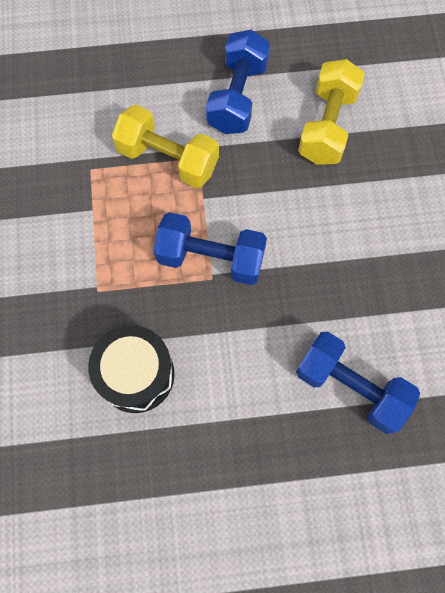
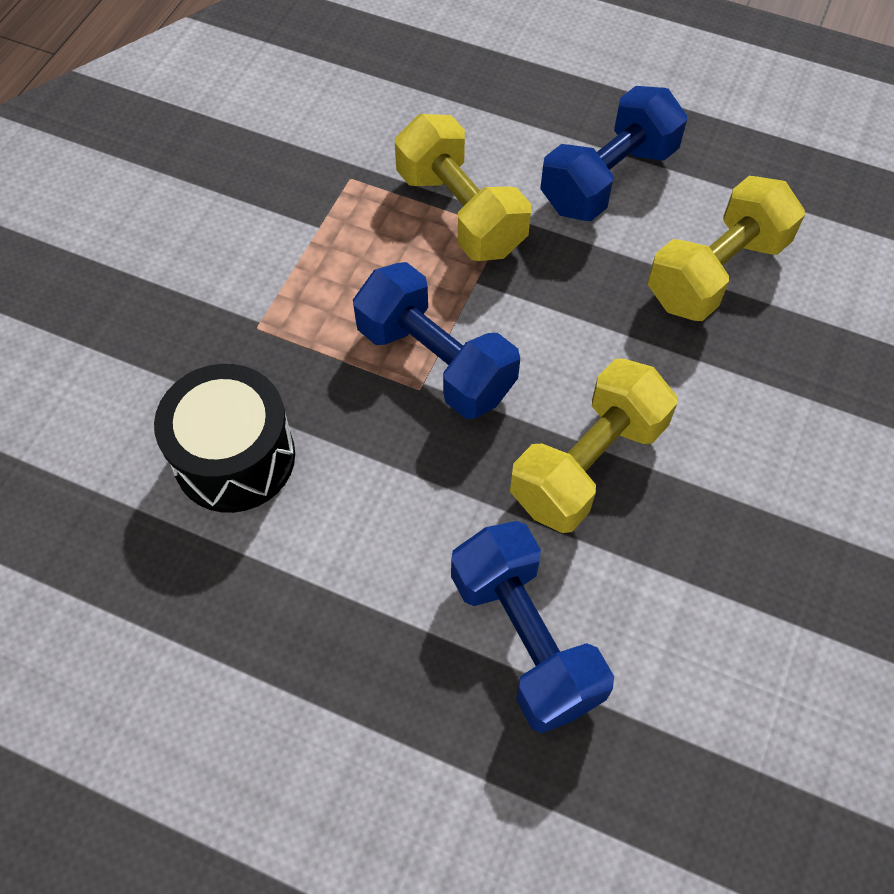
camera: 30 degrees right, 10 degrees down
(325, 274) = (588, 464): none -> yellow dumbbell

